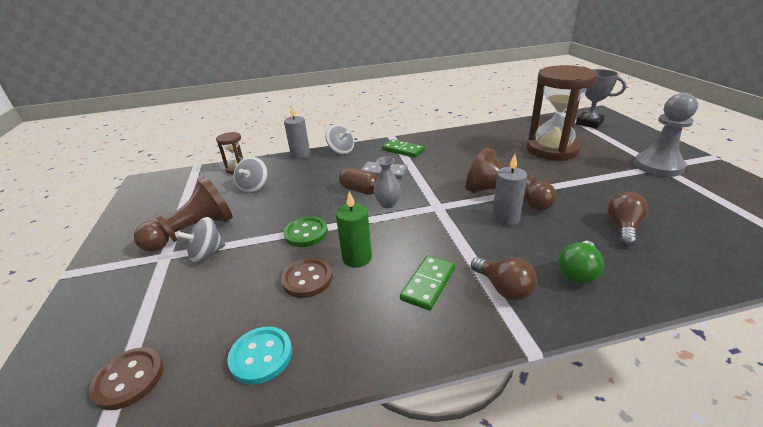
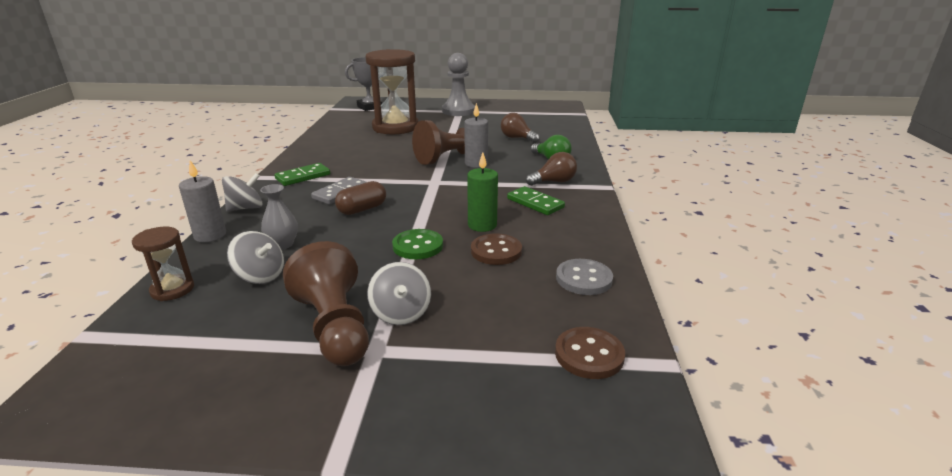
camera: 75 degrees left, 5 degrees down
(261, 356) = (584, 279): turquoise button -> grey button
(388, 204) = (406, 200): grey vase -> grey vase (283, 244)

